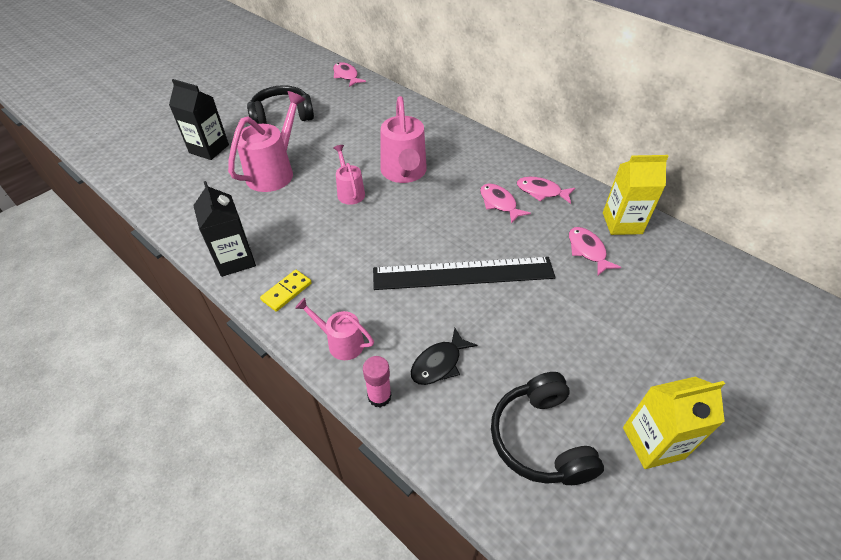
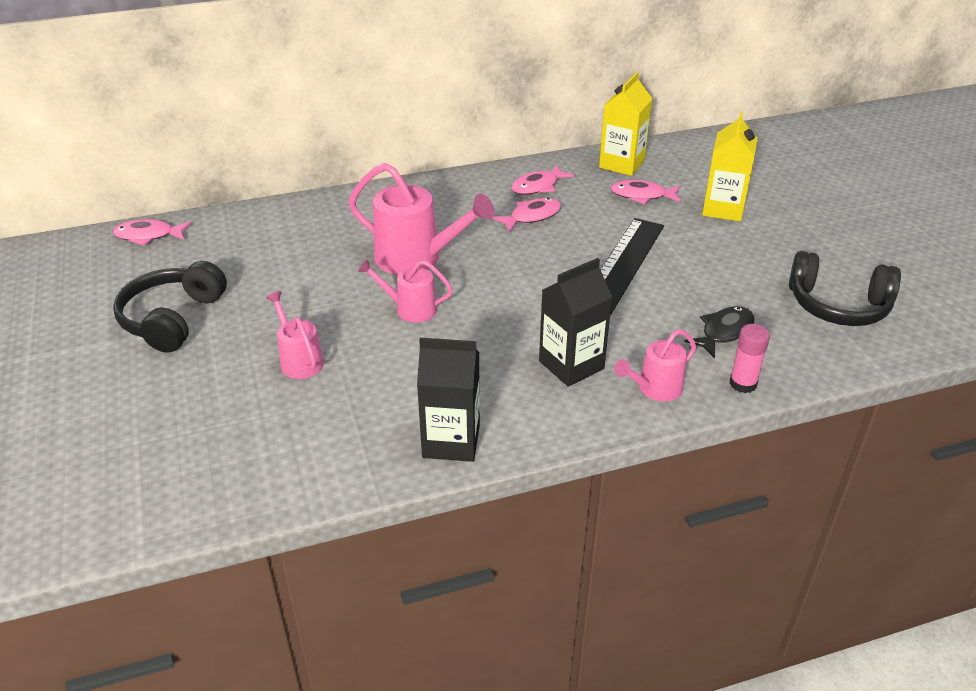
camera: 60 degrees left, 10 degrees down
(209, 149) = (167, 412): black carton -> black carton (571, 365)
(275, 171) = (299, 360): pink watering can -> pink watering can, size x0.57
(286, 291) = (546, 410): yellow domino -> none
(439, 363) = (724, 332): black fish -> black fish turned 120 degrees counterclockwise
(499, 203) = (531, 216): pink fish -> pink fish turned 150 degrees clockwise
(653, 442) = (867, 253): yellow carton -> yellow carton (723, 209)

